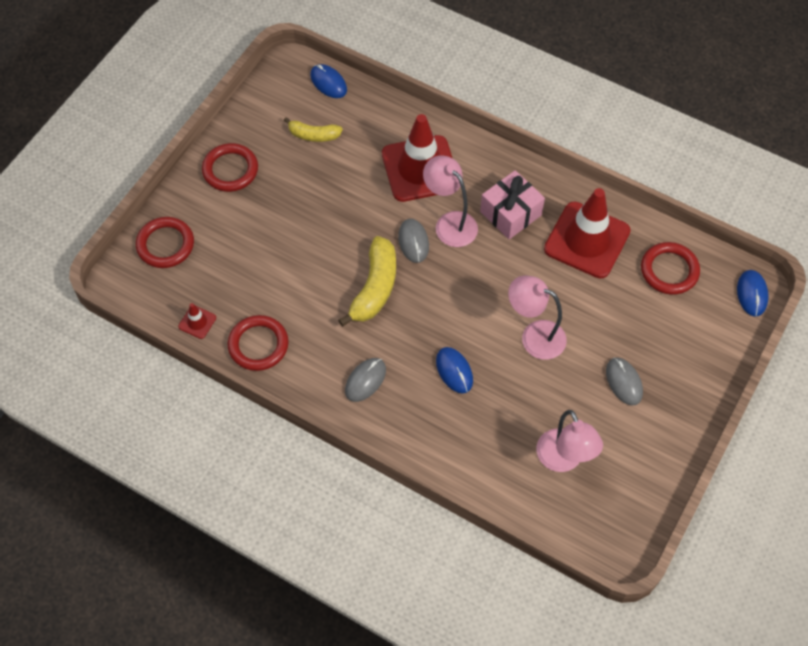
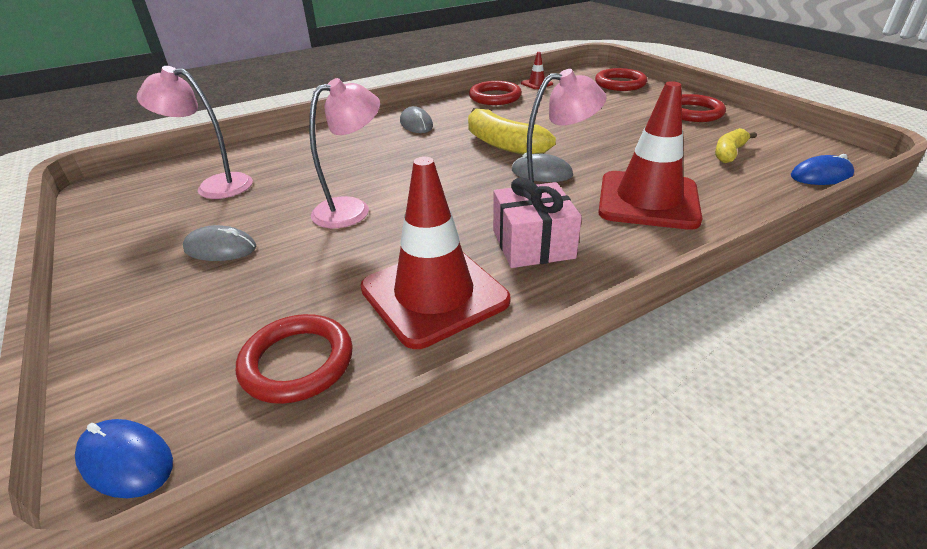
camera: 120 degrees right, 25 degrees down
(454, 371) = (374, 159): blue mouse -> none

